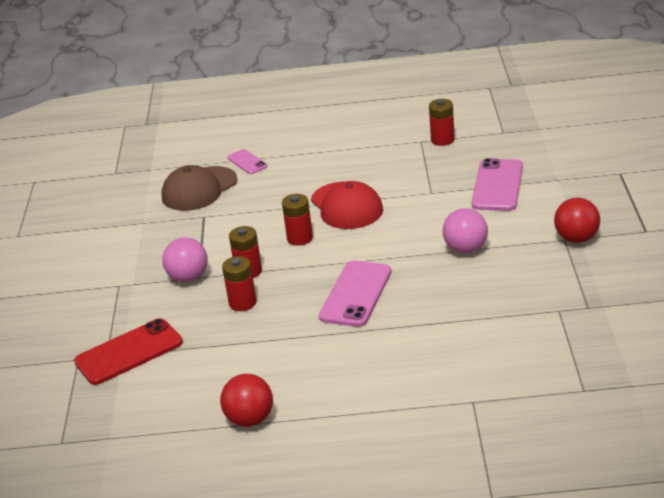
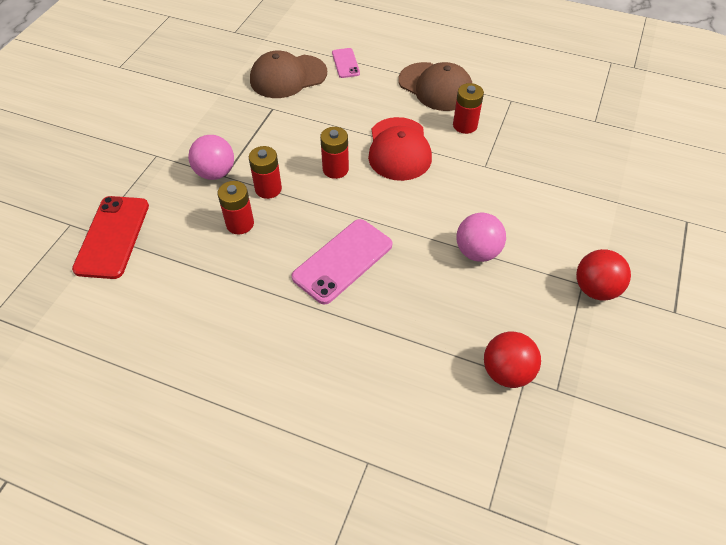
camera: 20 degrees right, 20 degrees up
(129, 352) = (112, 237): red phone -> red phone turned 75 degrees counterclockwise
(250, 419) = (154, 373): red ball -> red ball (507, 372)
(346, 153) = (436, 87): none -> brown cap
(442, 140) = (532, 107): red battery -> red battery (465, 125)
(497, 185) = (553, 184): pink phone -> none

